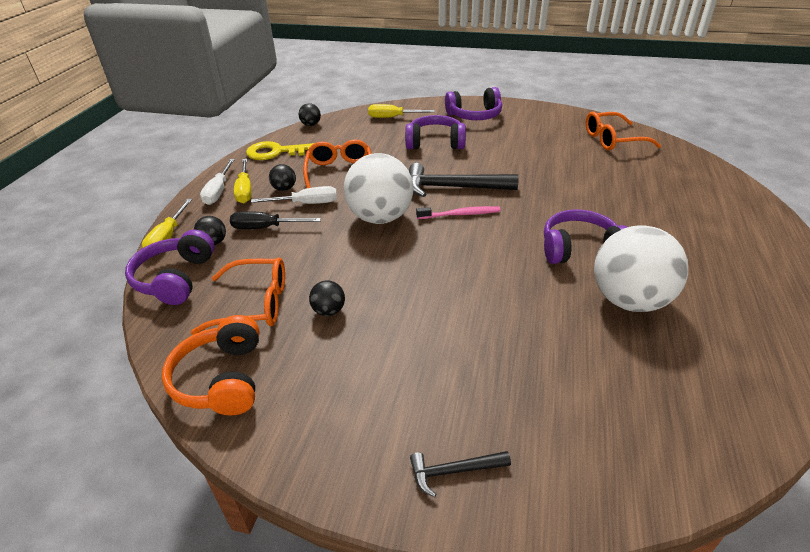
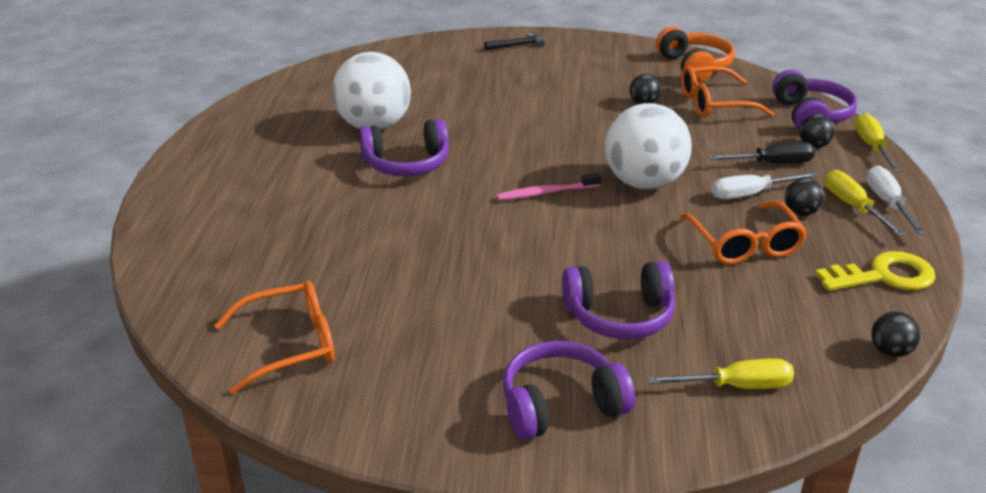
camera: 170 degrees right, 5 degrees down
(453, 187) = (564, 229): black hammer -> none

